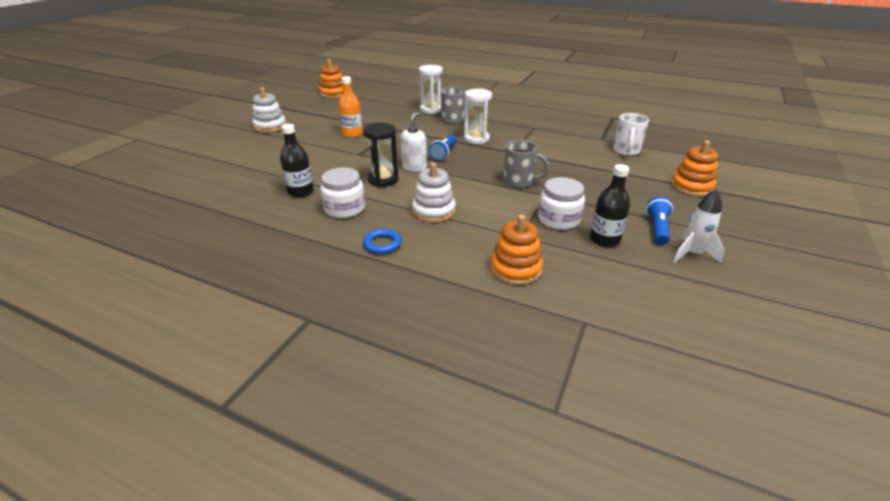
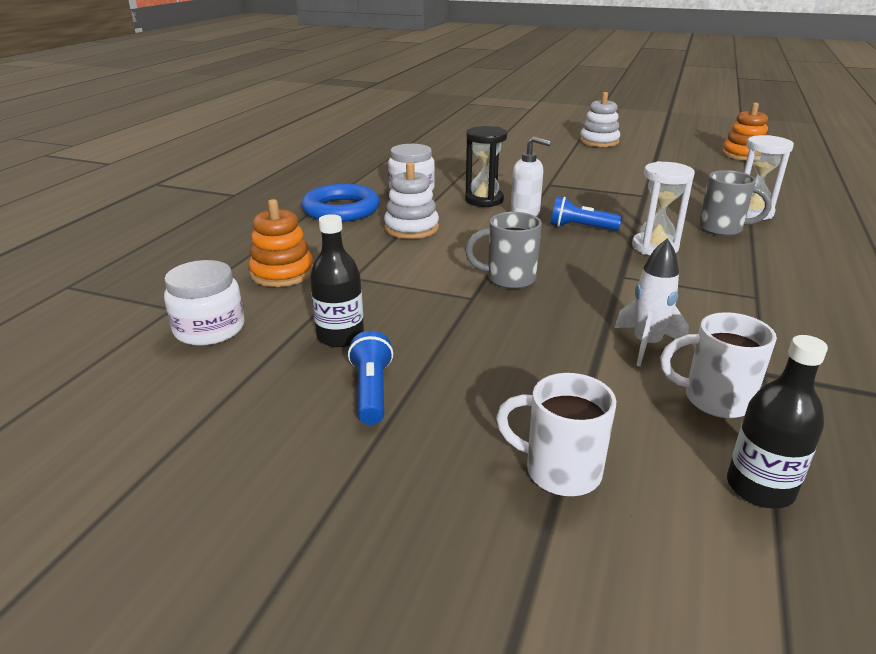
camera: 85 degrees right, 5 degrees down
(300, 191) = (444, 170): black bottle -> black bottle (760, 488)
(352, 133) = (609, 176): orange bottle -> none
(382, 244) = (341, 209): blue ring -> blue ring, size x1.88
(519, 182) = (509, 279): grey mug -> grey mug turned 75 degrees clockwise
(558, 219) = (397, 304): white jar -> white jar (209, 329)
(657, 229) = (371, 391): blue flashlight -> blue flashlight turned 105 degrees counterclockwise
(691, 187) = (559, 471): orange stacking toy -> white mug
(692, 254) = (289, 415): white rocket -> white rocket (646, 345)

